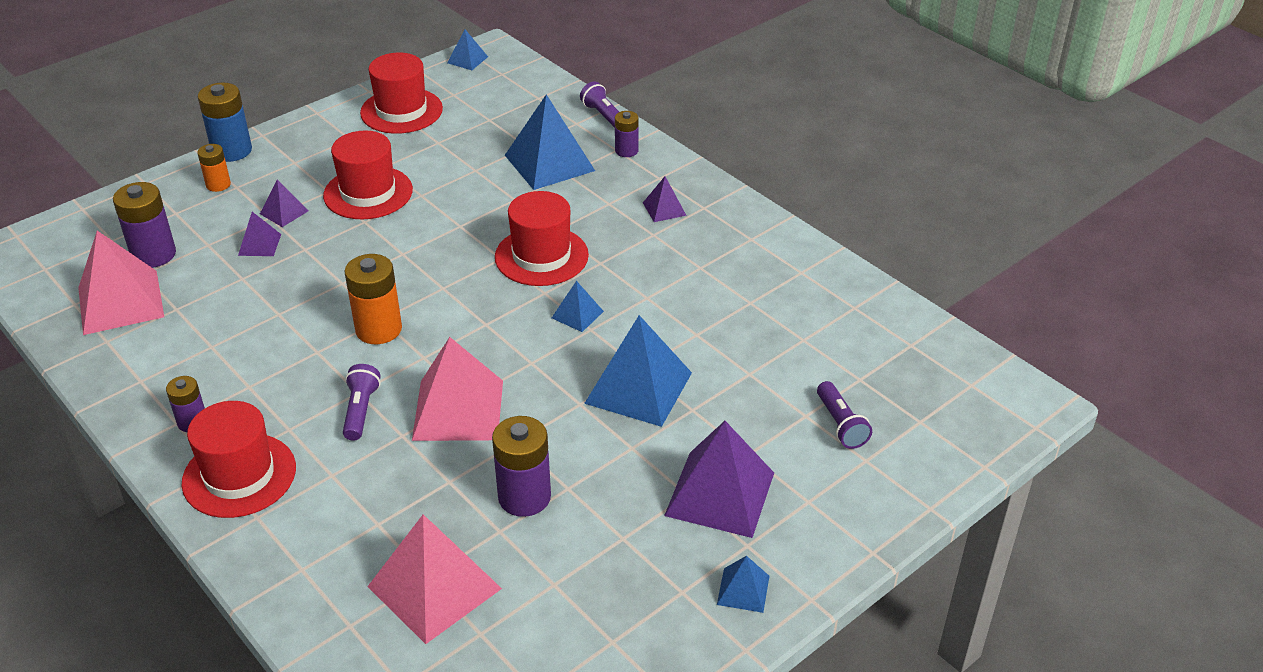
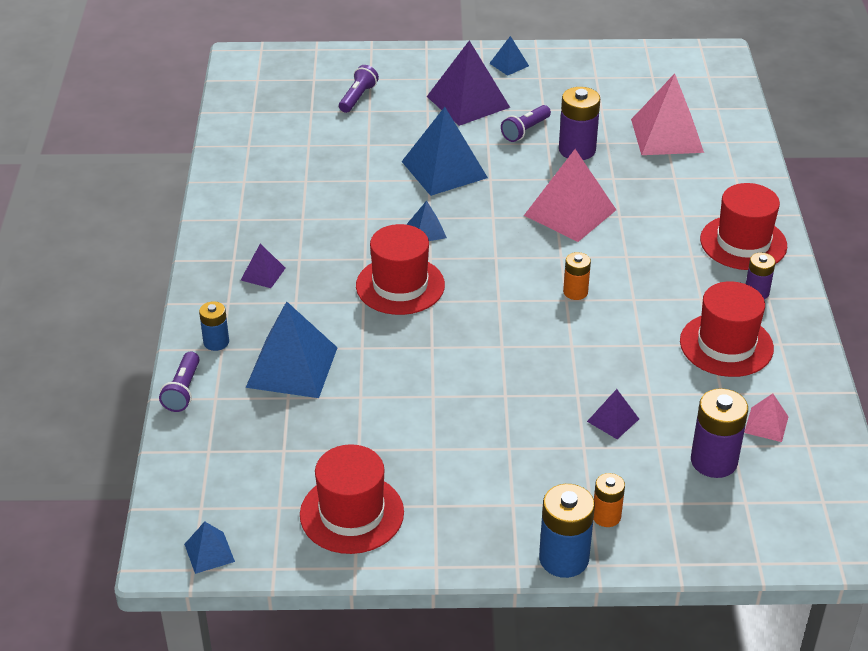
camera: 140 degrees left, 0 degrees up
(121, 302) = (766, 424): pink pyramid -> pink pyramid, size x0.49
(284, 212) = (567, 445): purple pyramid -> none
(361, 411) = (634, 243): purple flashlight -> purple flashlight (525, 131)
(368, 193) = (476, 424): red hat -> red hat (726, 345)
(378, 329) = (575, 292): orange battery -> orange battery, size x0.59
(626, 151) = (216, 342): purple battery -> blue battery

